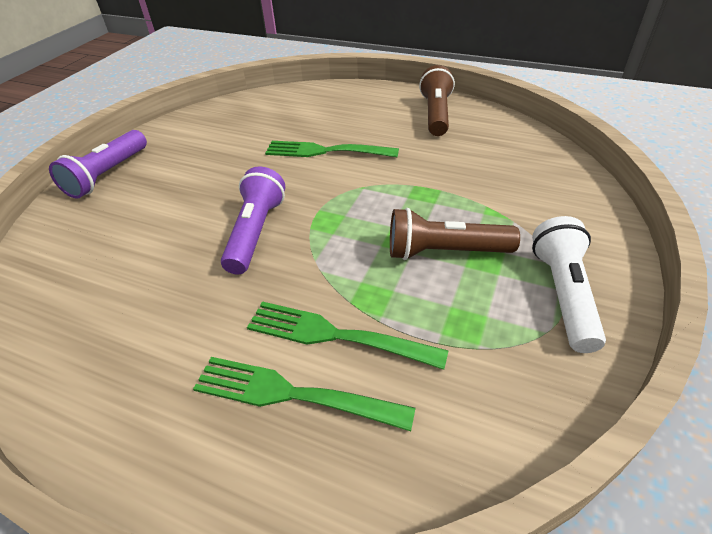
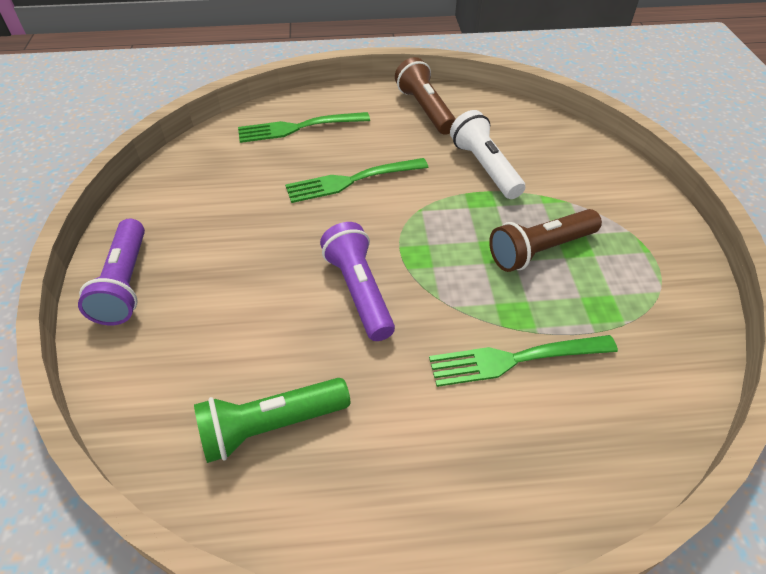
camera: 30 degrees left, 5 degrees up
(101, 305) = (271, 426): none -> green flashlight
(294, 394) = (524, 423): green fork -> green fork (299, 127)
(563, 294) = (650, 255): white flashlight -> white flashlight (485, 167)

